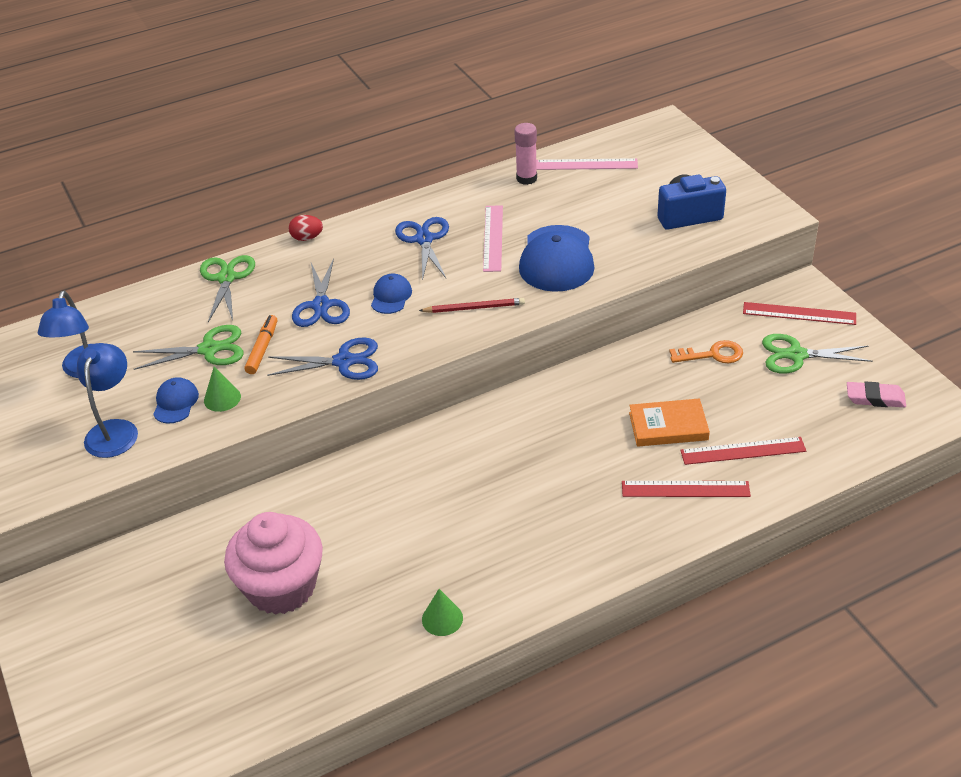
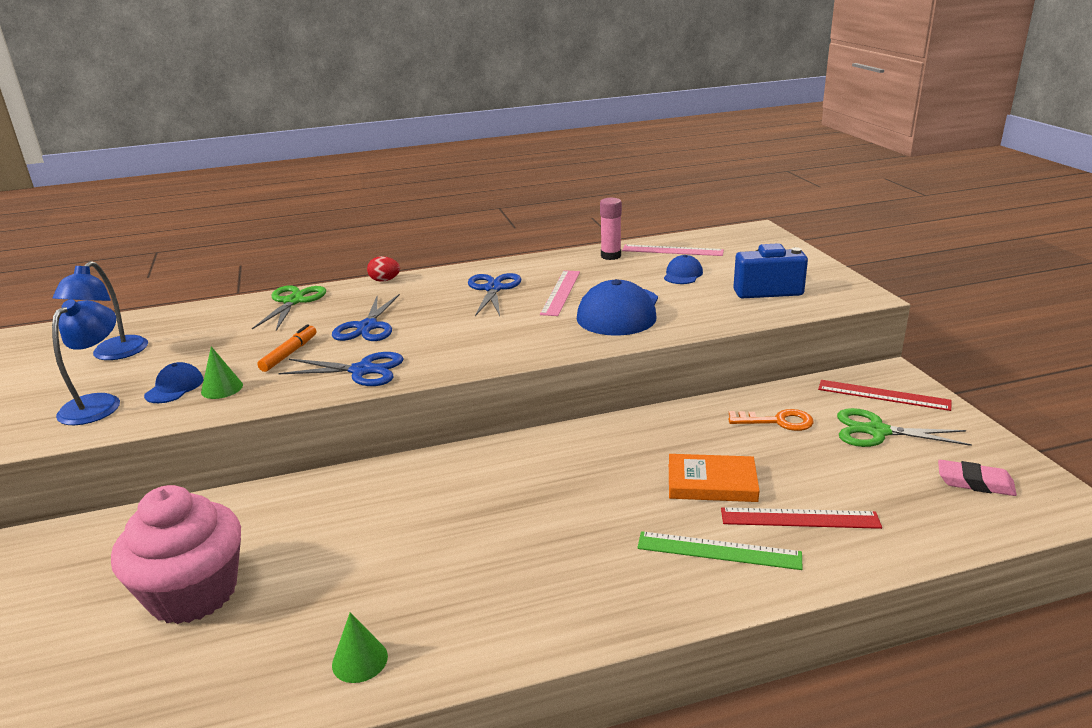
camera: 10 degrees right, 15 degrees down
(209, 349) = (238, 350): green scissors -> none
(391, 296) = (439, 326): blue cap -> blue cap (683, 274)
(474, 308) = (518, 341): red pencil -> none
(685, 489) = (718, 550): red ruler -> green ruler

